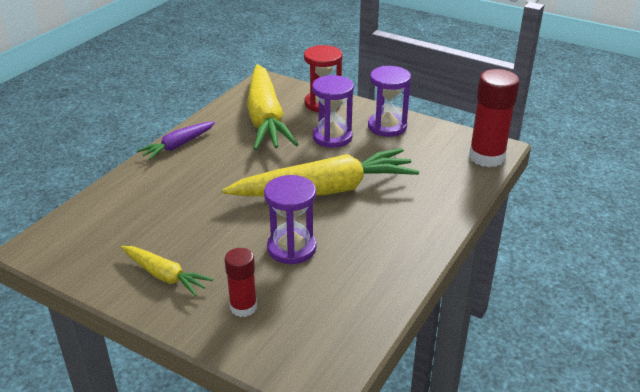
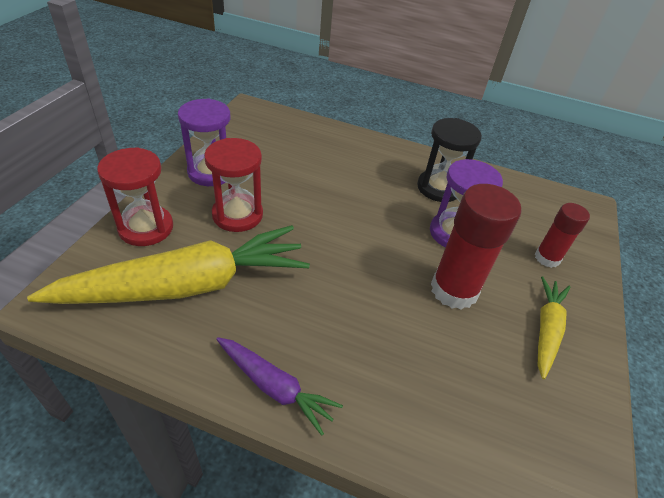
camera: 105 degrees left, 10 degrees up
(324, 190) = (350, 215): yellow carrot -> none
(332, 137) = (237, 215): purple hourglass -> red hourglass
(362, 254) = (439, 188): none -> black hourglass
(486, 157) = (268, 115): red glue stick -> red glue stick (454, 290)

